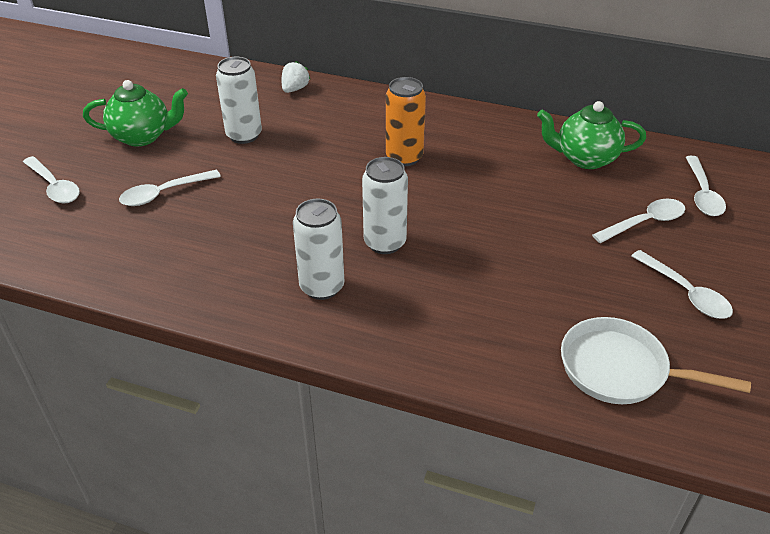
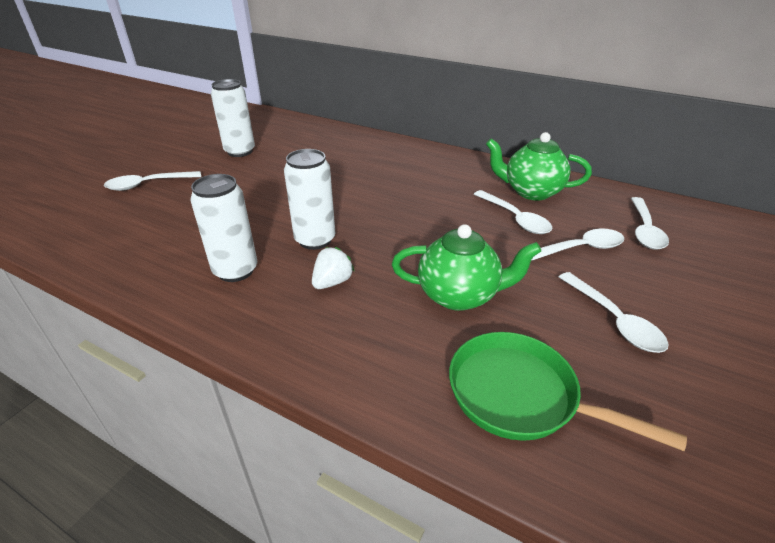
camera: 10 degrees right, 5 degrees down
(54, 187) = (67, 172): white spoon -> white spoon (515, 218)
(142, 136) = (160, 146): green teapot -> green teapot (459, 295)
(295, 89) = (299, 126): white strawberry -> white strawberry (332, 282)
(404, 157) = (365, 177): orange can -> none
(620, 369) = (520, 395): white pan -> green pan

